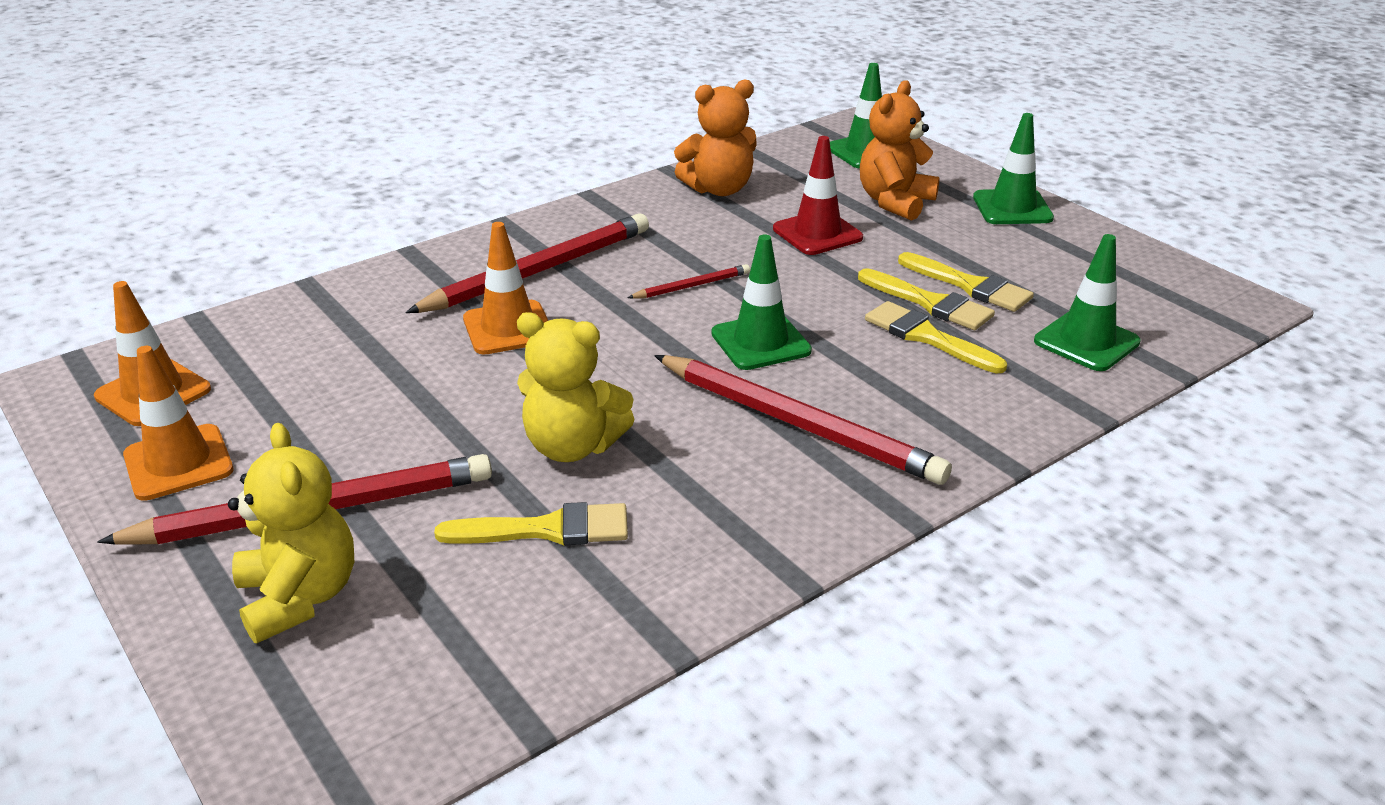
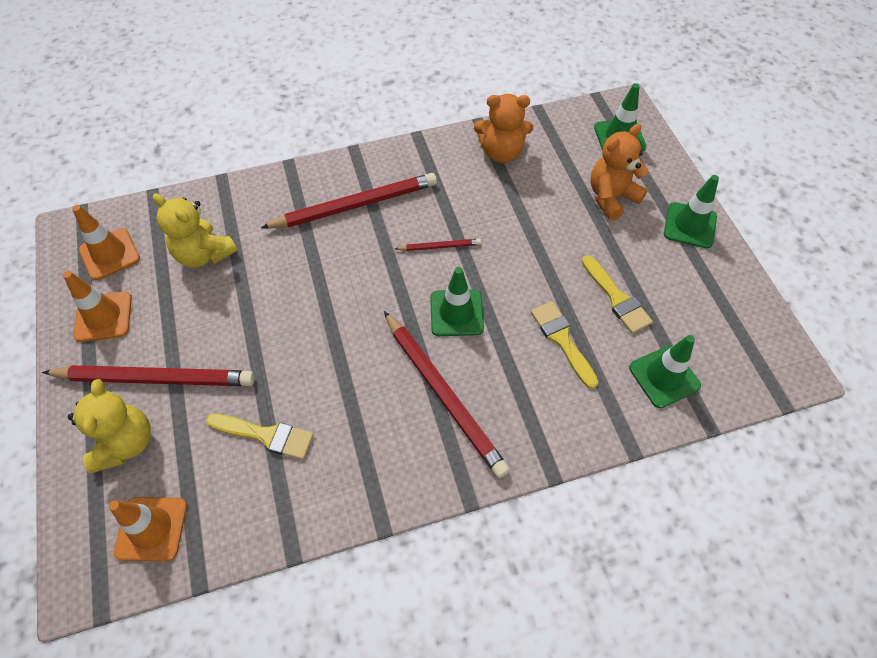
camera: 20 degrees right, 25 degrees up
(508, 328) = (315, 254): orange traffic cone -> orange traffic cone (151, 528)
(572, 446) = (308, 371): yellow teddy bear -> yellow teddy bear (204, 254)
(817, 233) = (543, 216): red traffic cone -> none
(930, 303) = (581, 308): yellow brush -> none

